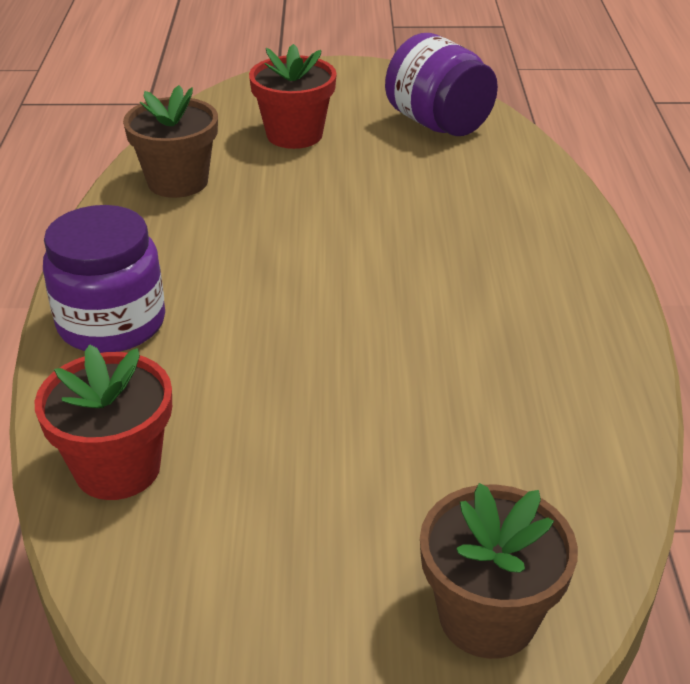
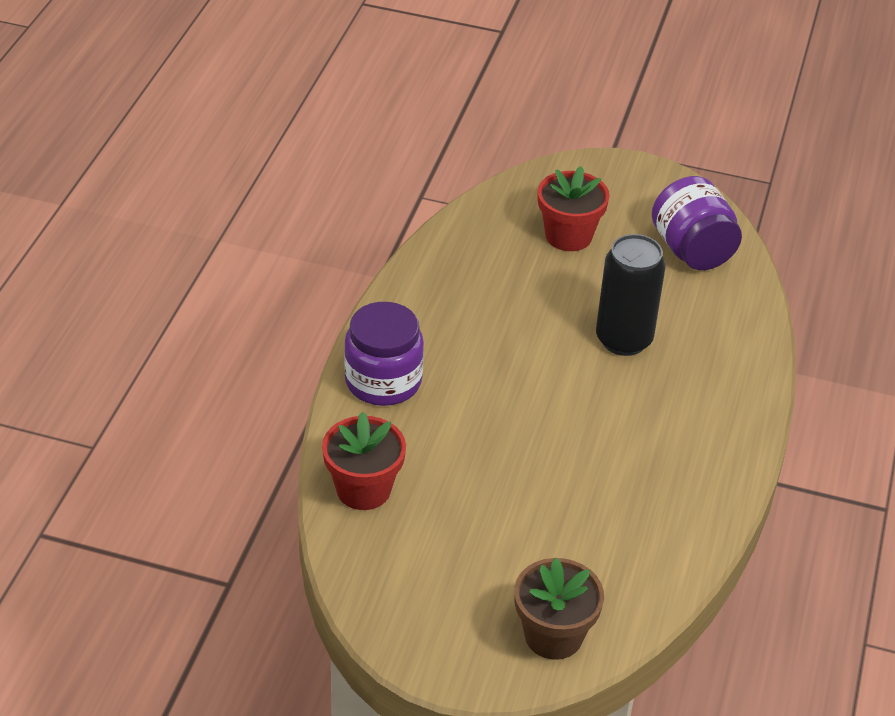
camera: 15 degrees right, 5 degrees up
(178, 182) = (461, 264): brown flower pot -> none
(404, 218) = (623, 340): none -> black can

